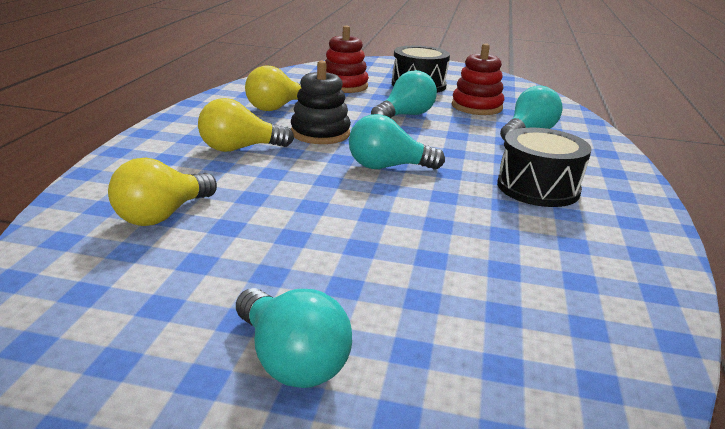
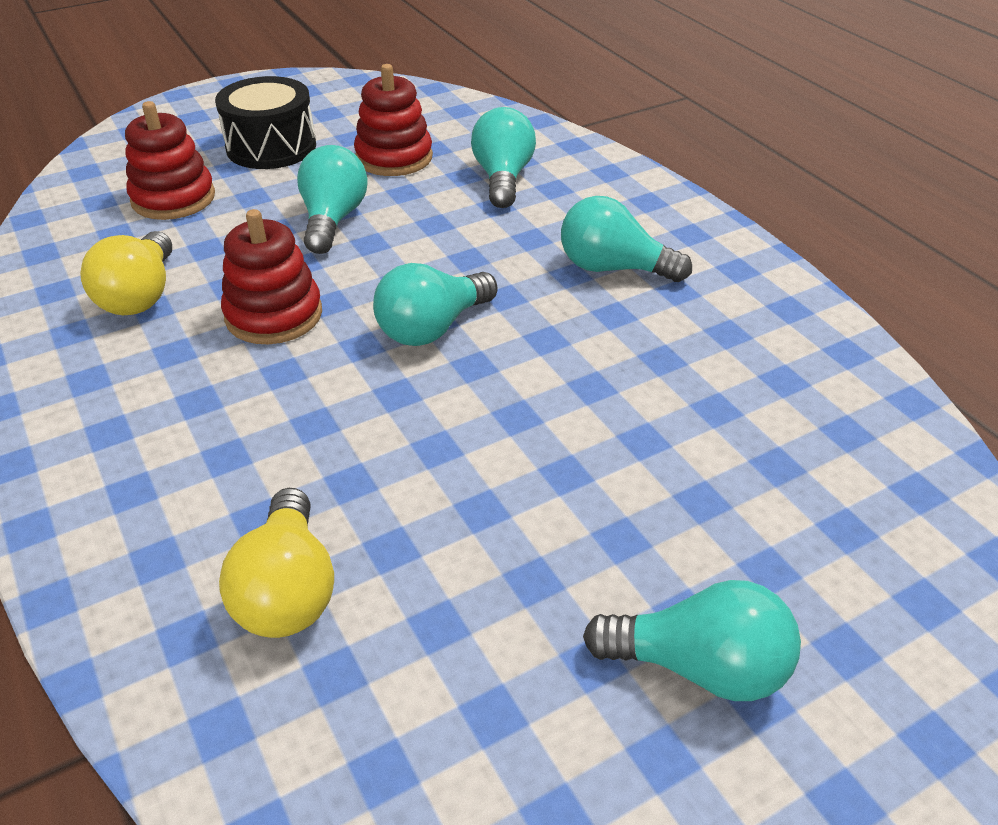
camera: 40 degrees left, 15 degrees up
(239, 149) = (209, 408): yellow light bulb -> none
(320, 133) = (274, 315): black stacking toy -> red stacking toy
(538, 188) = (613, 268): black drum -> turquoise light bulb

